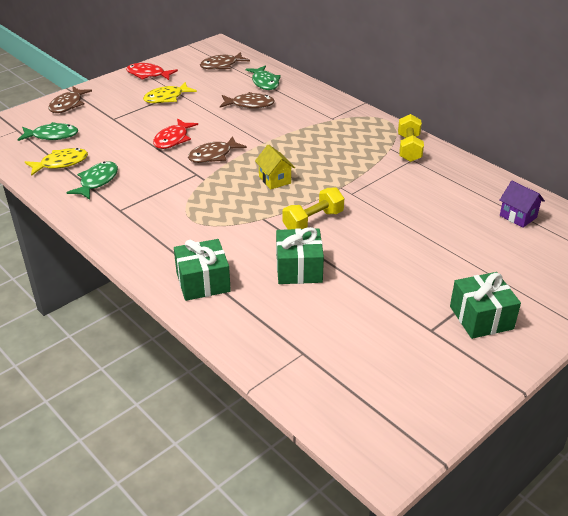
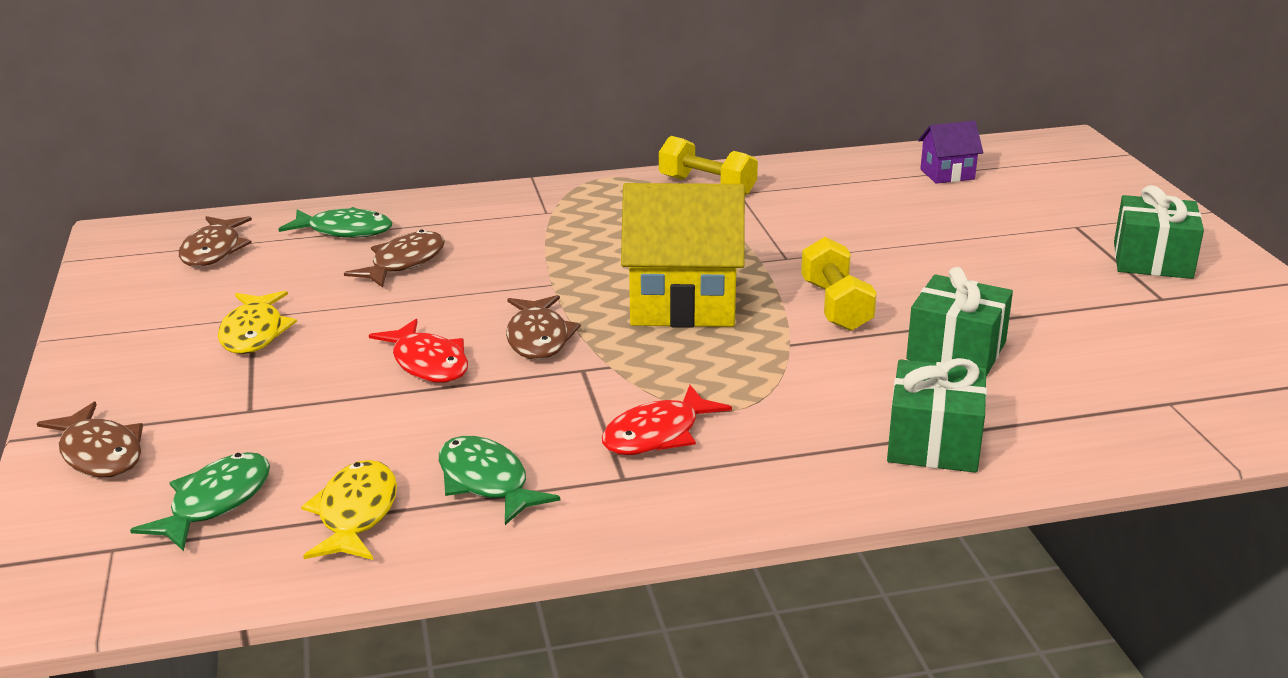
camera: 60 degrees left, 10 degrees down
(148, 75) = (122, 330): red fish -> red fish (657, 434)
(275, 180) = (683, 305): yellow house -> yellow house, size x1.99

